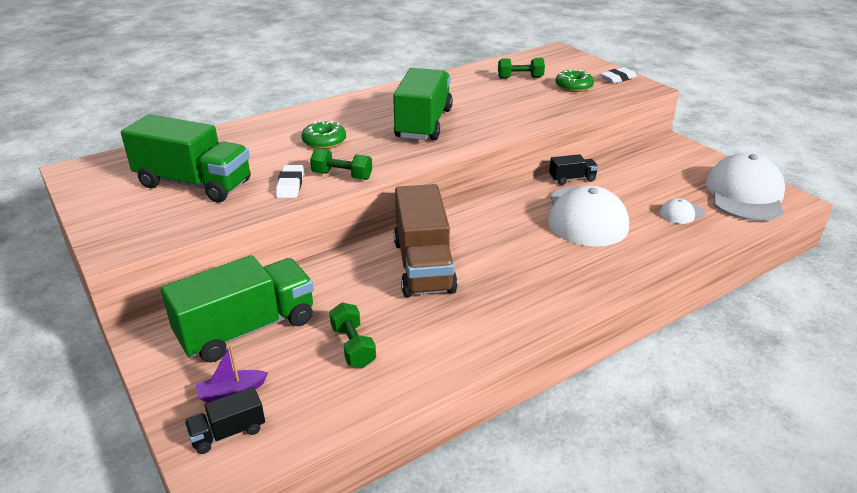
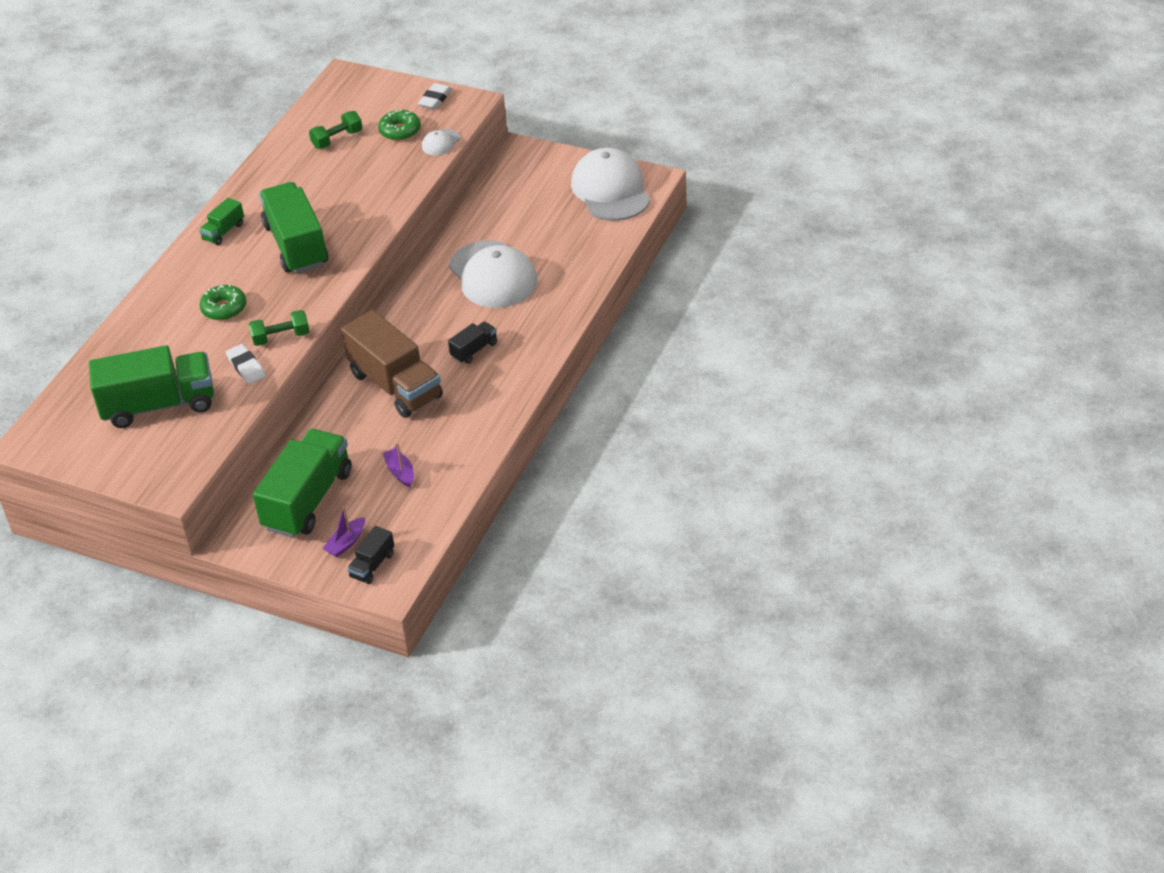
camera: 30 degrees left, 10 degrees up
(353, 346) = (400, 472): green dumbbell -> purple boat
(381, 99) = (223, 232): none -> green truck
(572, 179) = (454, 238): black truck -> black truck (474, 350)
(681, 213) = (569, 235): white cap -> white cap (441, 143)

